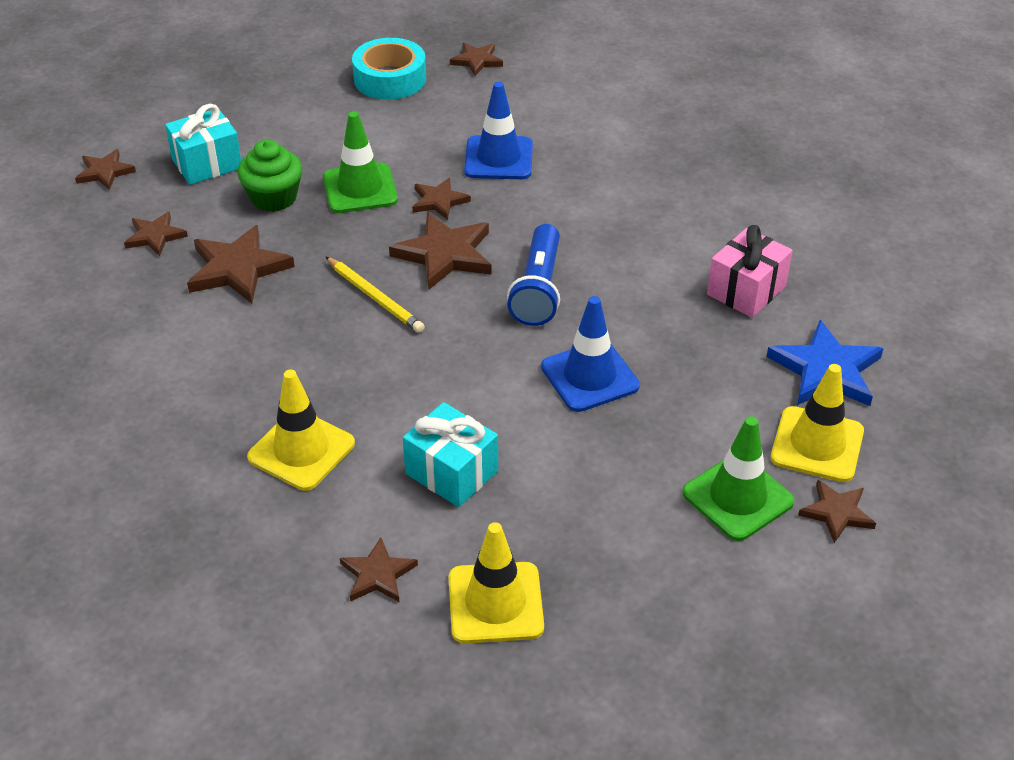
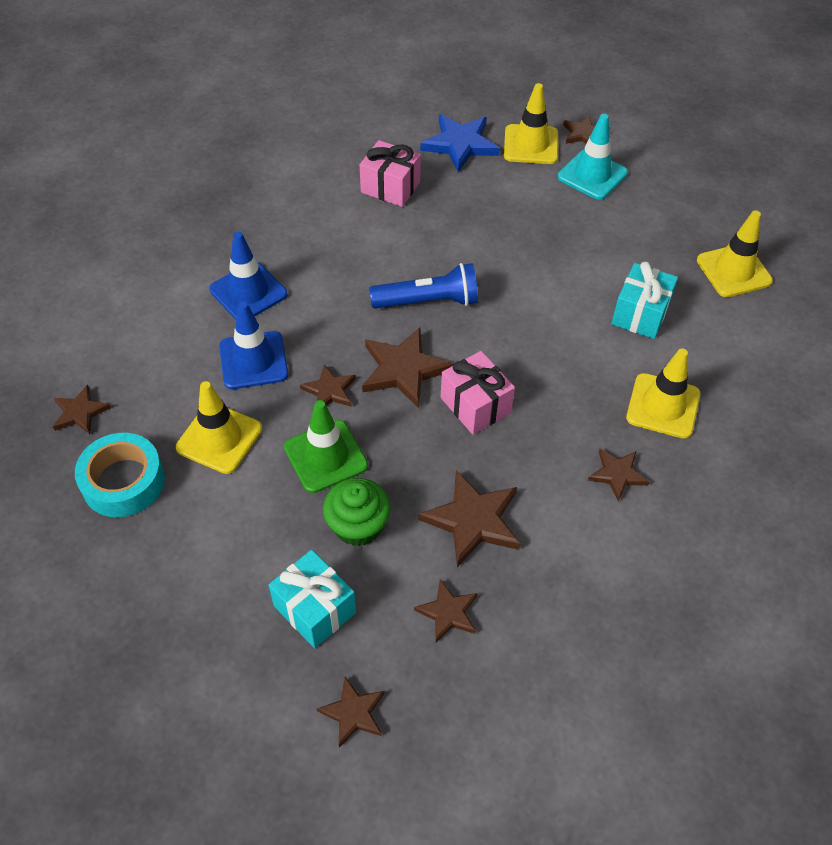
camera: 105 degrees left, 10 degrees up
(374, 297) = (475, 405): yellow pencil -> pink gift
(378, 574) = (746, 333): brown star -> brown star (617, 474)
(412, 131) = (219, 438): none -> yellow traffic cone
(590, 376) = (514, 257): blue traffic cone -> blue traffic cone (248, 292)
(737, 497) = (592, 175): green traffic cone -> turquoise traffic cone

